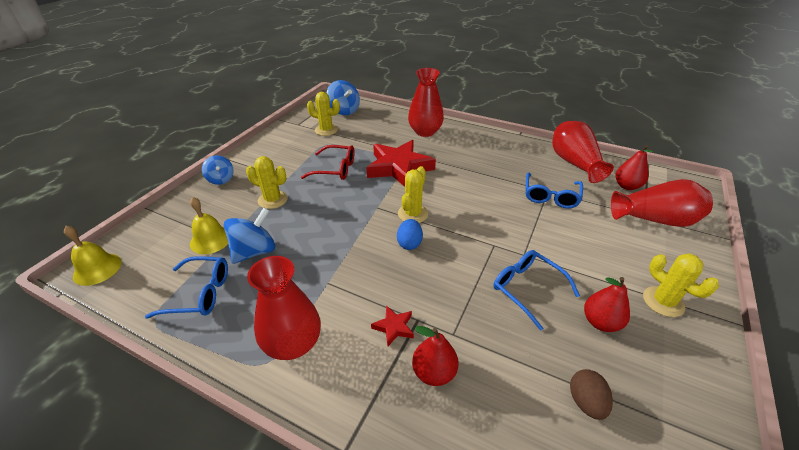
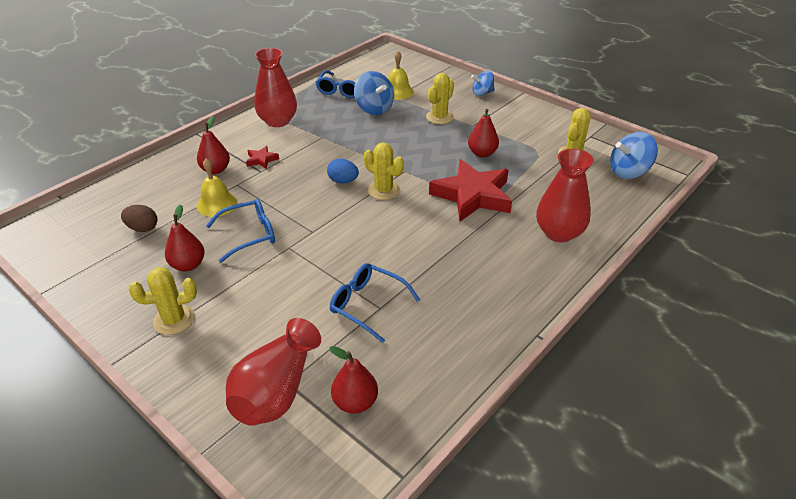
camera: 105 degrees right, 0 degrees up
(97, 269) = (387, 56): yellow bell -> yellow bell (217, 204)
(335, 169) = (482, 153): red glasses -> red pear
(574, 163) = (434, 367): red vase -> none

